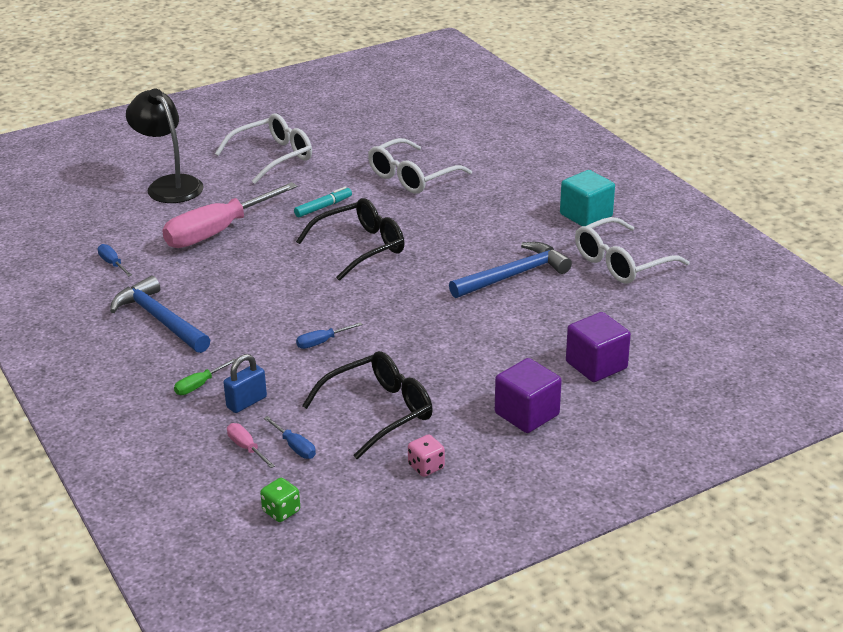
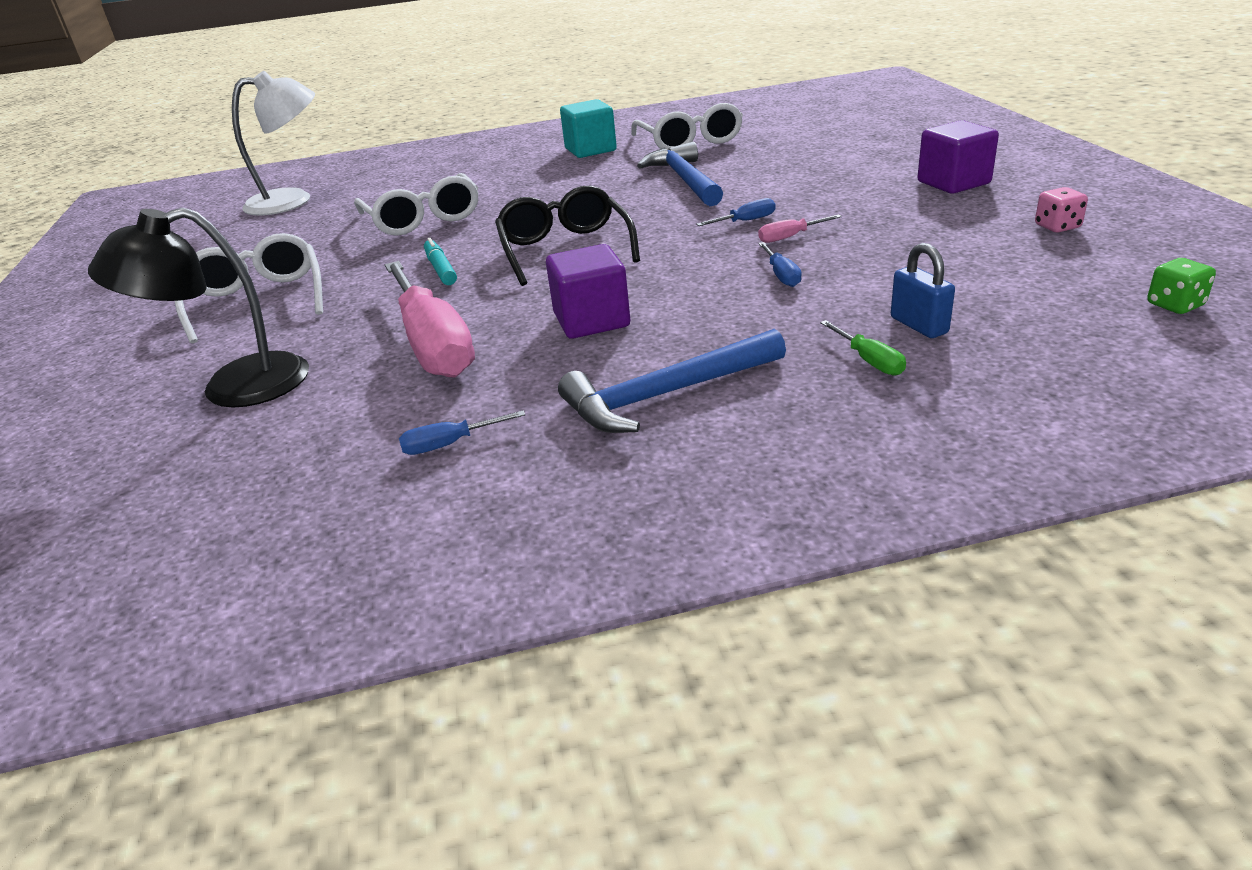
camera: 70 degrees left, 0 degrees up
(246, 447) = (1031, 326): pink screwdriver -> pink screwdriver (789, 237)
(295, 447) = (1027, 294): blue screwdriver -> blue screwdriver (746, 221)
(379, 412) = (946, 247): black glasses -> none
(443, 114) = (292, 200): none -> white lamp
(596, 365) = (869, 155): purple cube -> purple cube (591, 320)

